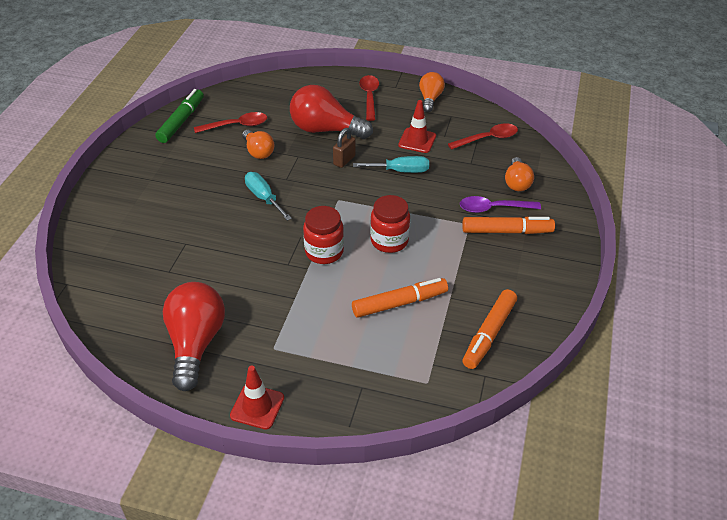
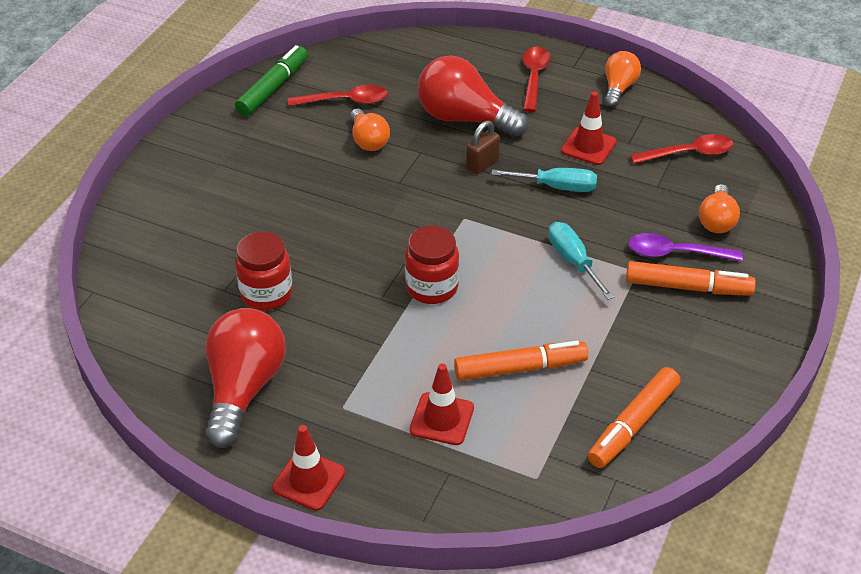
camera: 10 degrees right, 0 degrees up
(264, 198) = (365, 205): turquoise screwdriver -> turquoise screwdriver (573, 261)
(349, 347) = (442, 419): none -> red traffic cone
(389, 241) = (522, 282): red jar -> red jar (266, 293)

